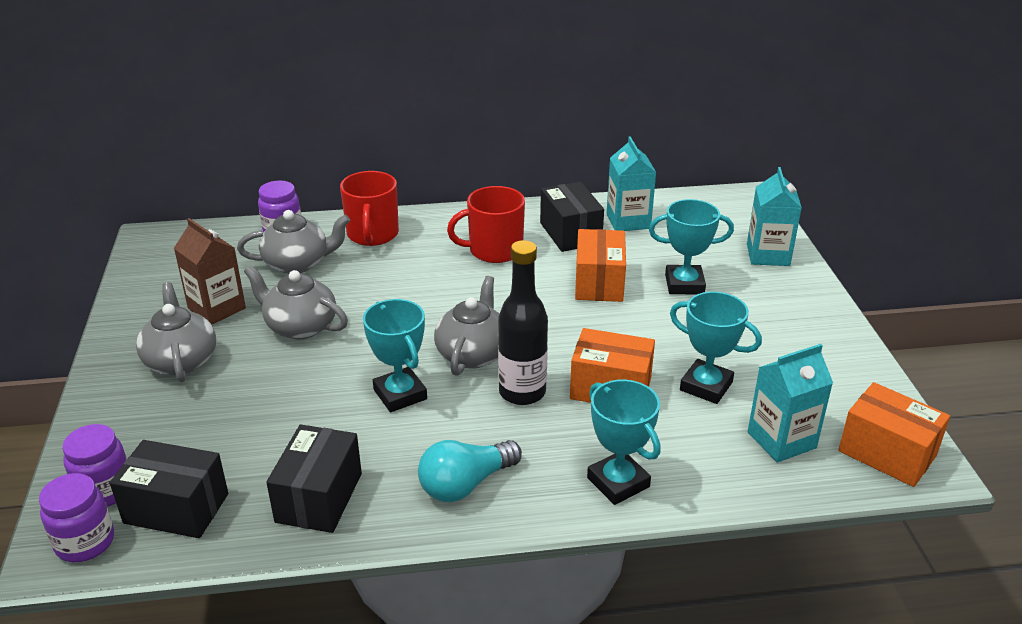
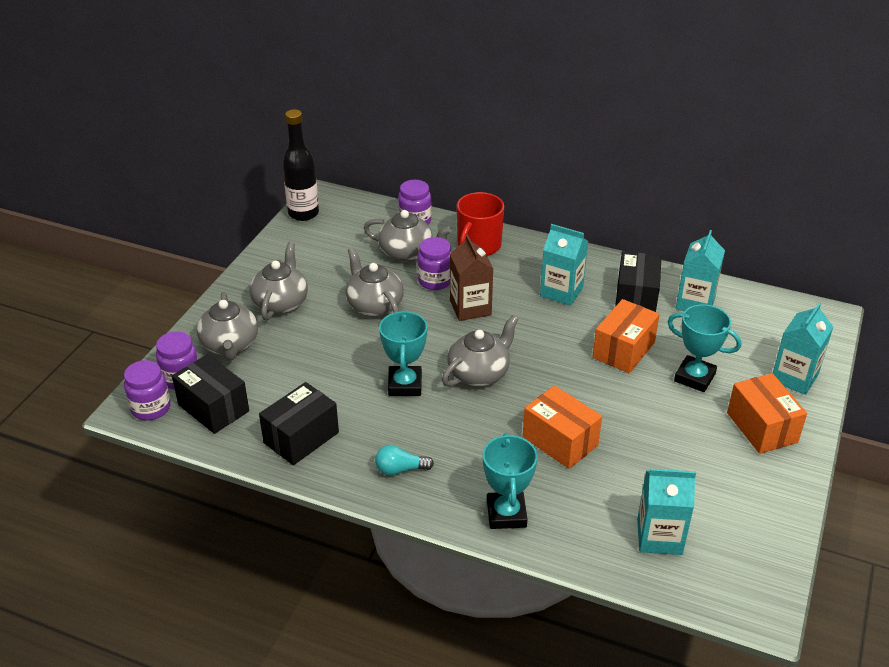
camera: 30 degrees right, 5 degrees up
(146, 428) = (230, 345): none -> grey teapot
(217, 308) = (329, 270): brown carton -> brown carton (470, 308)
(351, 281) = (435, 281): none -> purple jar
(465, 484) = (400, 469): turquoise light bulb -> turquoise light bulb, size x0.65
(494, 250) = (561, 291): red mug -> turquoise carton
(522, 392) = (491, 417): black bottle -> black bottle (303, 213)
(706, 386) = (636, 469): turquoise trophy -> none
(887, 453) = (738, 584): orange box -> orange box (762, 427)

